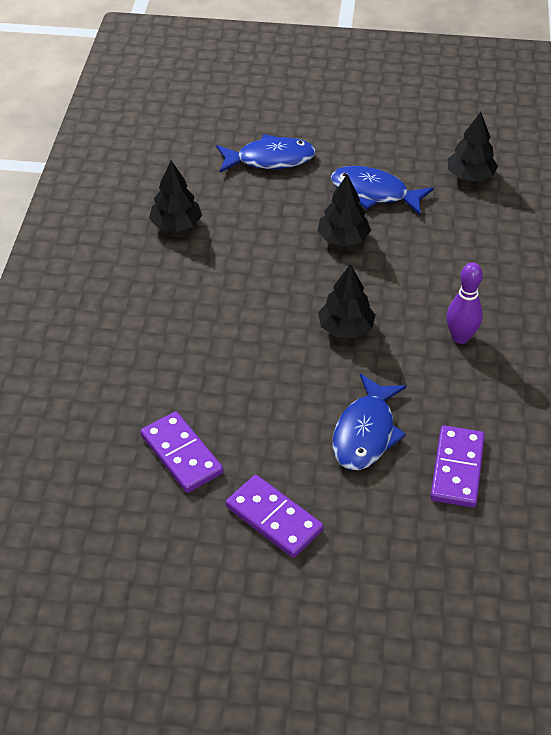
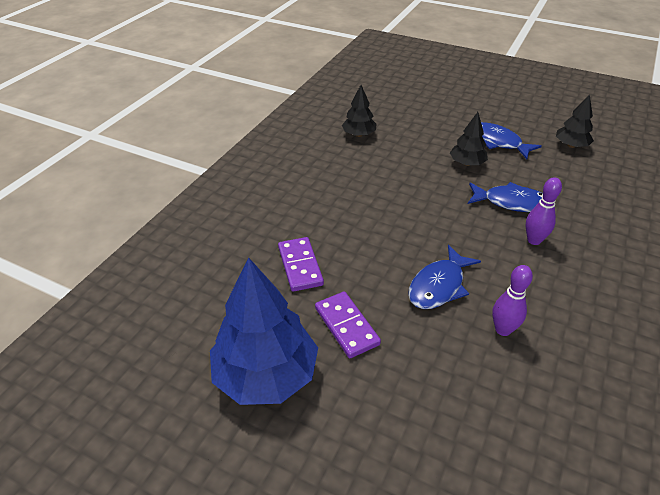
camera: 20 degrees right, 5 degrees down
(202, 608) = (266, 375): none -> blue tree
(270, 159) = (434, 112): blue fish -> blue fish (511, 202)
(346, 328) = (449, 216): black tree -> none
(457, 469) = (503, 329): purple domino -> purple bowling pin

